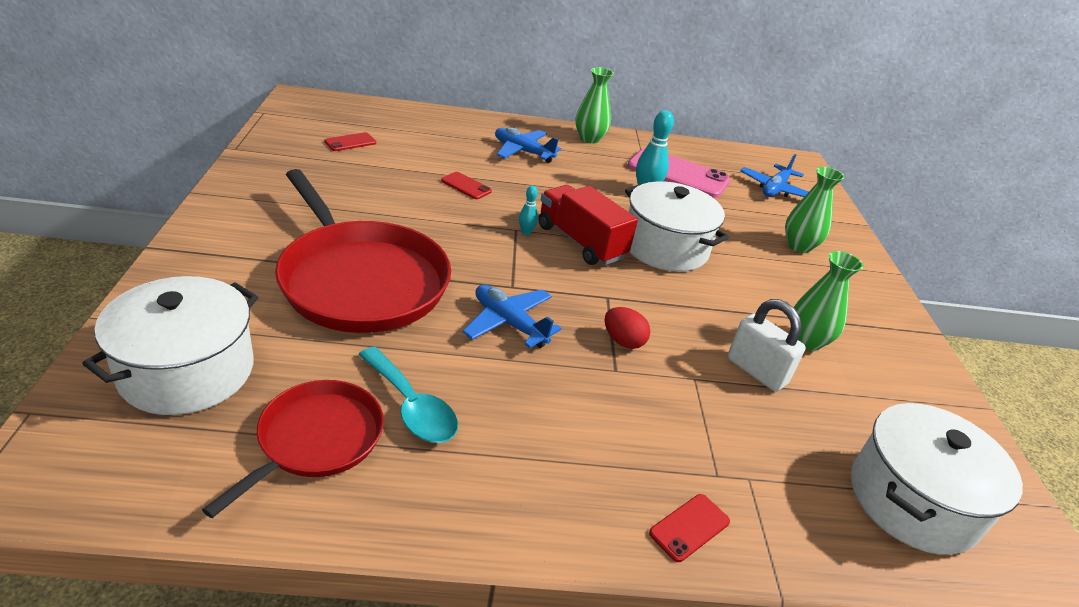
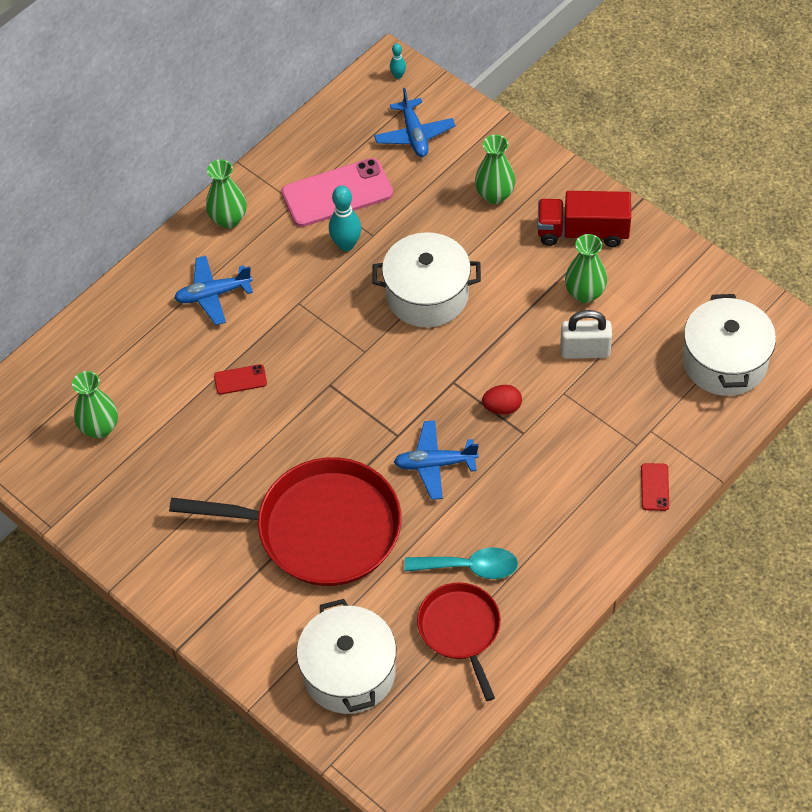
camera: 40 degrees left, 20 degrees up
(350, 142) = (100, 428): red phone -> green vase
(526, 232) = (338, 380): turquoise bowling pin -> turquoise bowling pin (398, 75)
(581, 242) = (378, 350): red truck -> red truck (582, 232)

